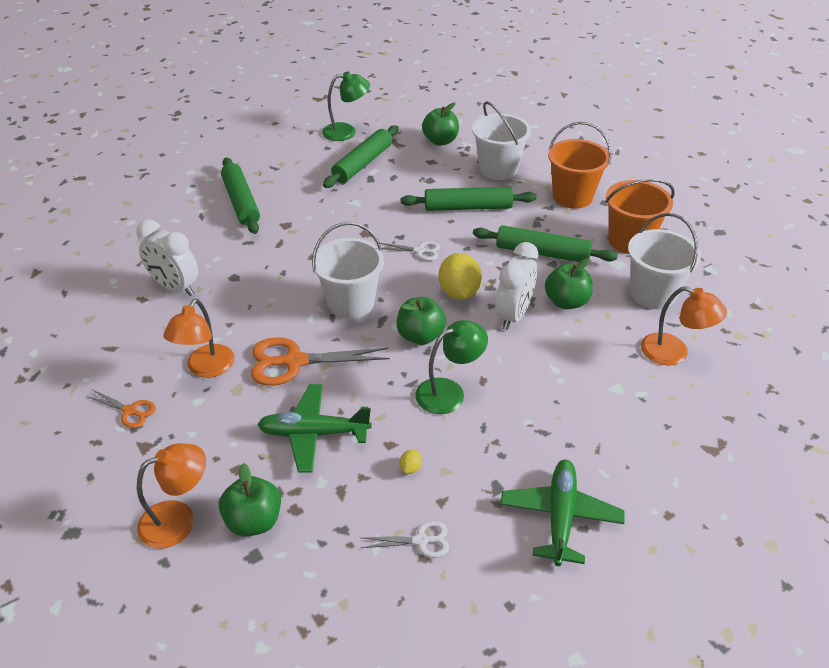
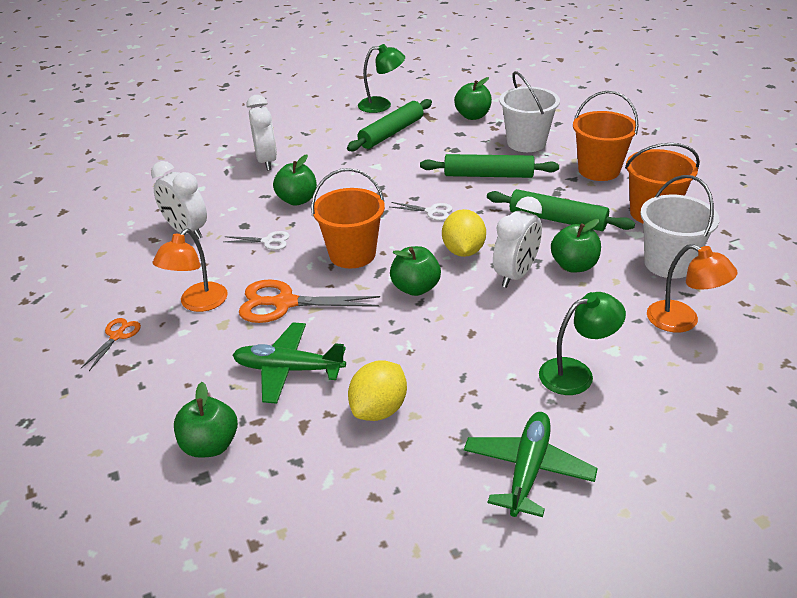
camera: 10 degrees right, 5 degrees down
(130, 411) = (117, 336): orange scissors -> orange scissors turned 105 degrees counterclockwise
(178, 519) = (138, 437): orange lamp -> none
(241, 202) = (266, 161): green rolling pin -> white clock
(283, 245) = (297, 200): none -> green apple
(351, 303) = (352, 254): white bucket -> orange bucket
(410, 468) = (379, 409): yellow lemon -> yellow lemon, size x2.43
(421, 540) = (374, 479): white scissors -> white scissors (268, 241)
(449, 392) = (434, 341): green lamp -> green lamp (576, 373)

